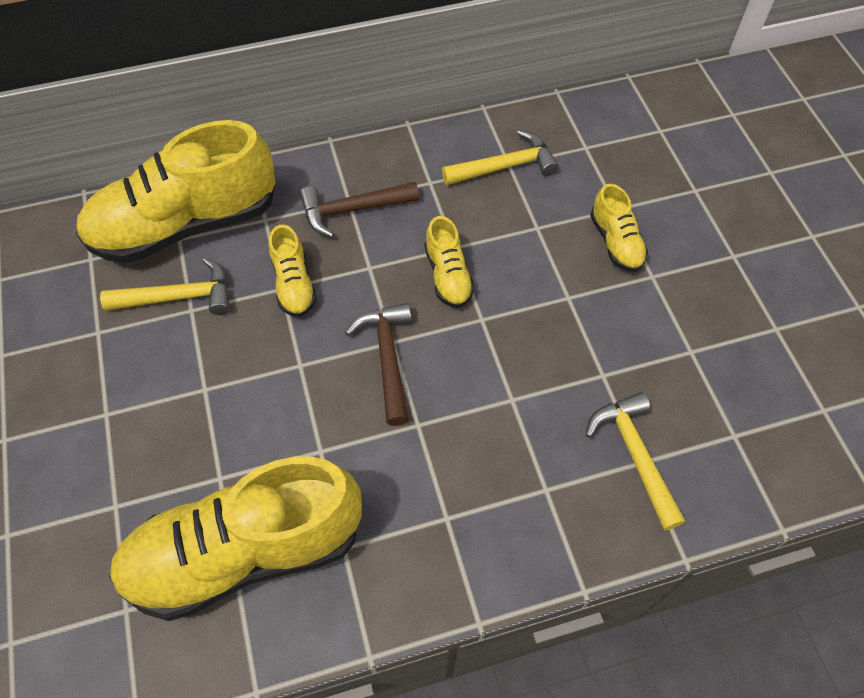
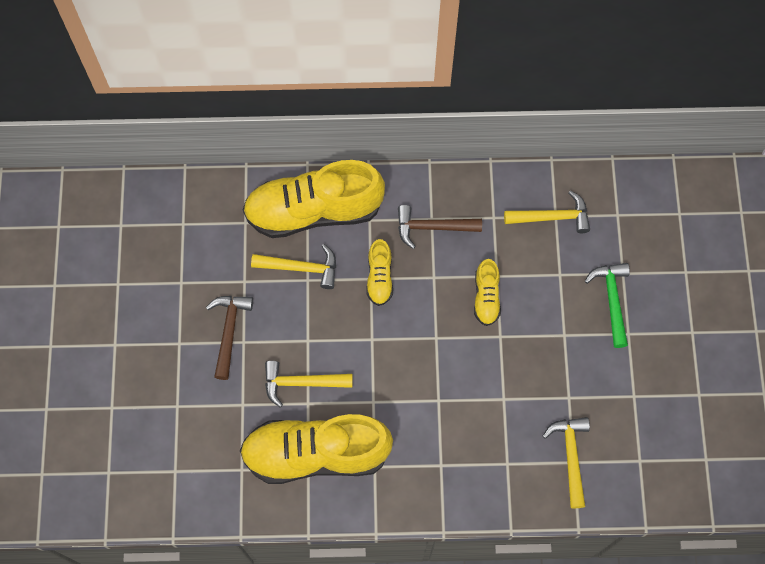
camera: 15 degrees right, 10 degrees up
(205, 450) = (302, 382): none -> yellow hammer
(388, 358) = (430, 349): brown hammer -> brown hammer (229, 331)
(615, 242) = (612, 300): yellow shoe -> green hammer

